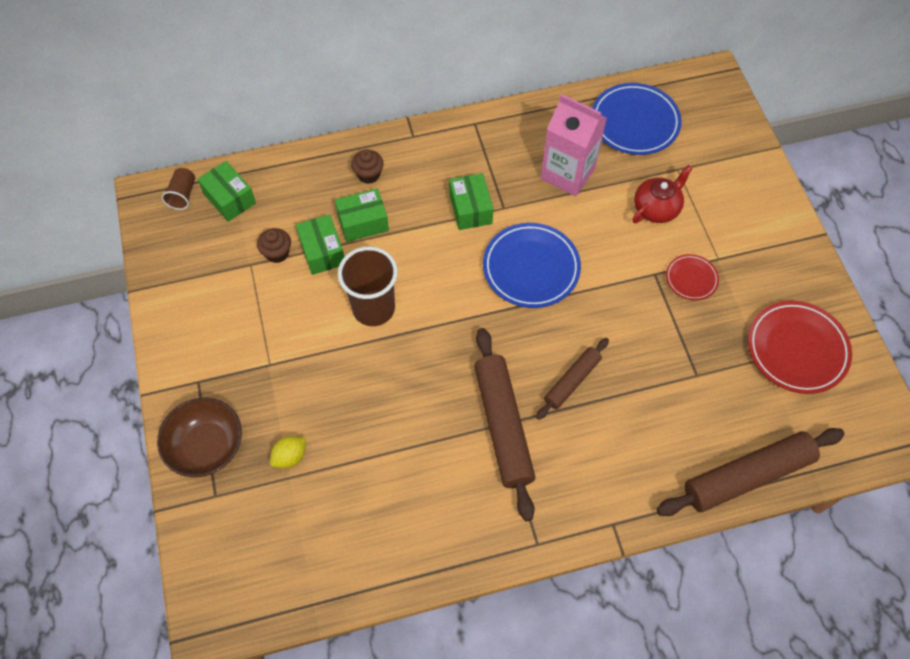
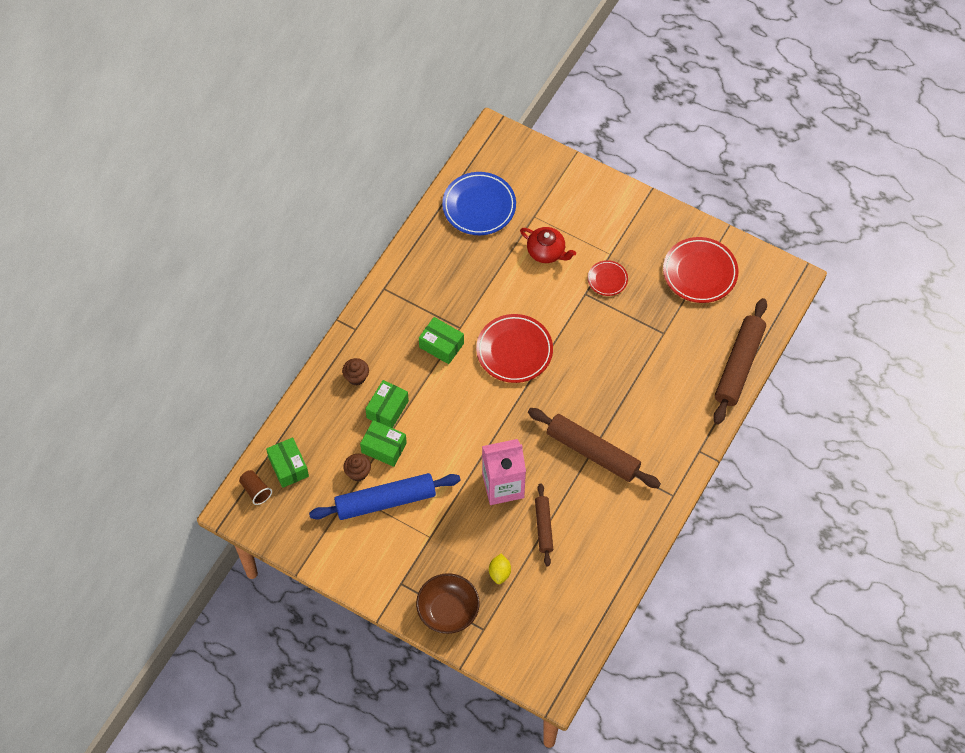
camera: 45 degrees left, 0 degrees up
(230, 199) = (288, 467): green box -> green box turned 60 degrees clockwise
(270, 297) = (385, 501): none -> blue rolling pin
(373, 308) = (452, 453): brown cup -> none
(531, 268) = (514, 351): blue plate -> red plate
(567, 173) = (474, 273): pink carton -> pink carton (503, 486)
(572, 381) = (603, 395): brown rolling pin -> brown rolling pin (543, 527)
(656, 208) = (546, 252): red teapot -> red teapot turned 120 degrees clockwise

